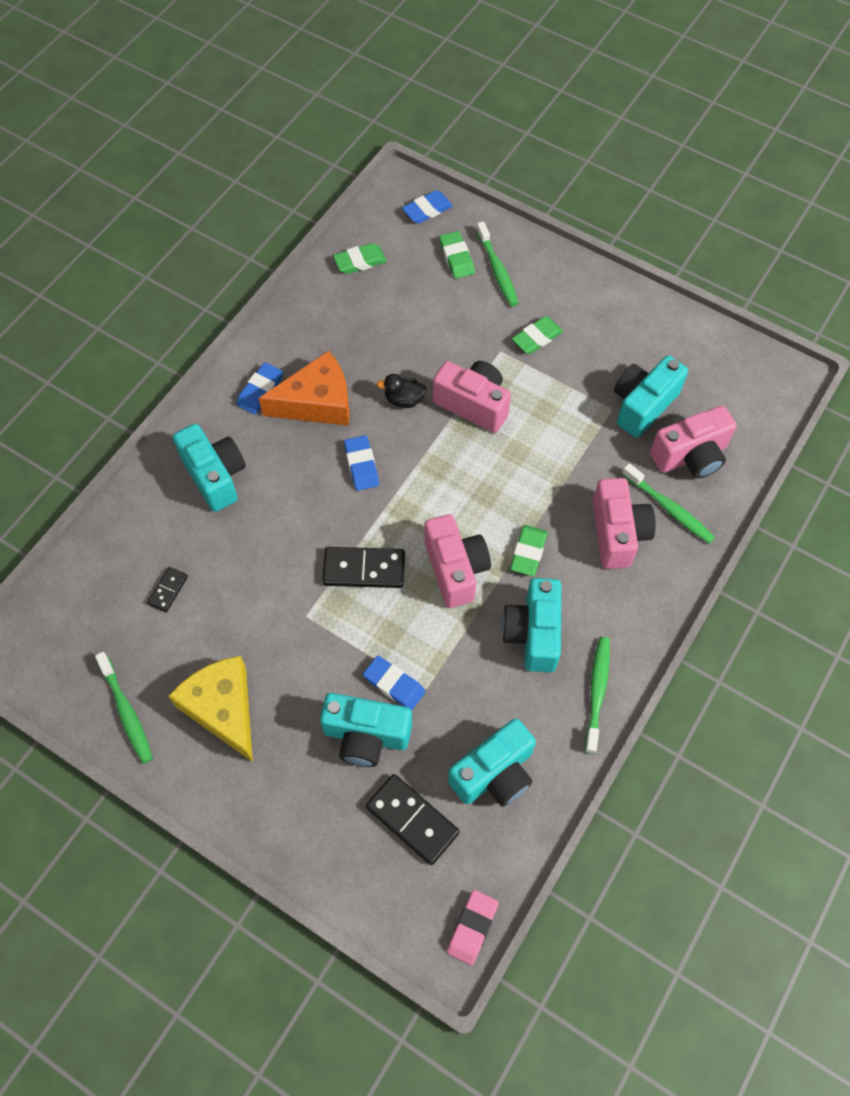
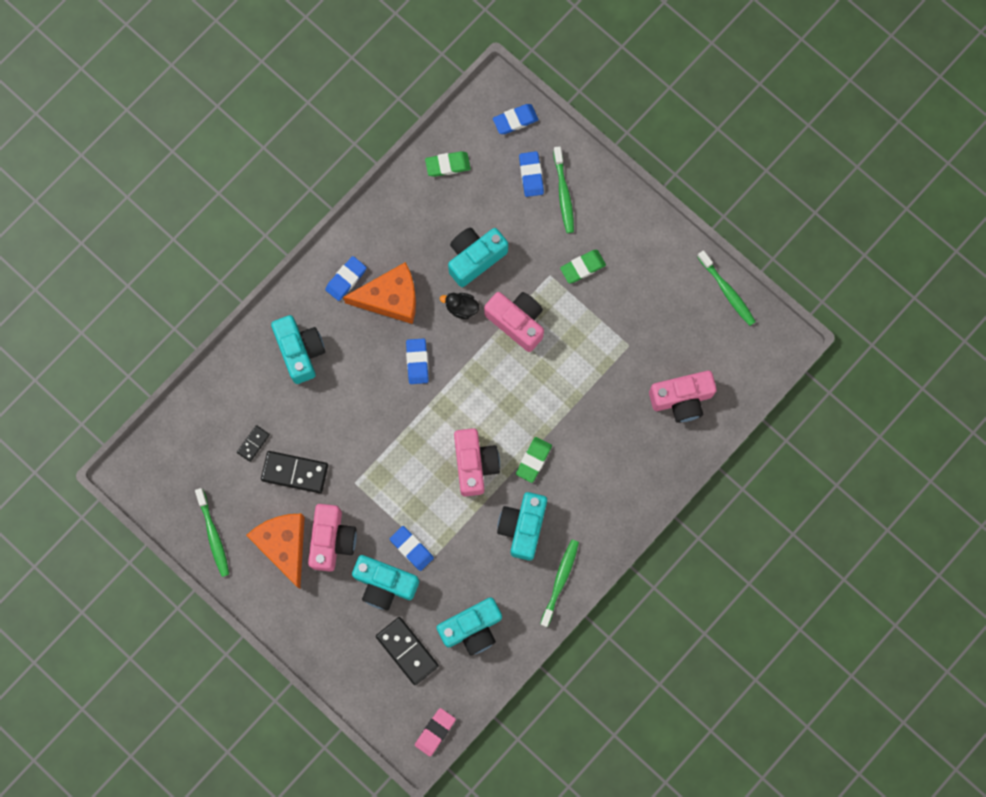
camera: 10 degrees right, 15 degrees up
(223, 709) = (284, 545): yellow cheese -> orange cheese
(364, 569) = (404, 452): black domino -> black domino (295, 472)
(456, 258) = (531, 175): green eraser -> blue eraser
(617, 533) = (606, 456): pink camera -> pink camera (332, 540)
(643, 405) = (655, 346): turquoise camera -> turquoise camera (475, 258)
(669, 508) = (652, 442): green toothbrush -> green toothbrush (727, 291)

